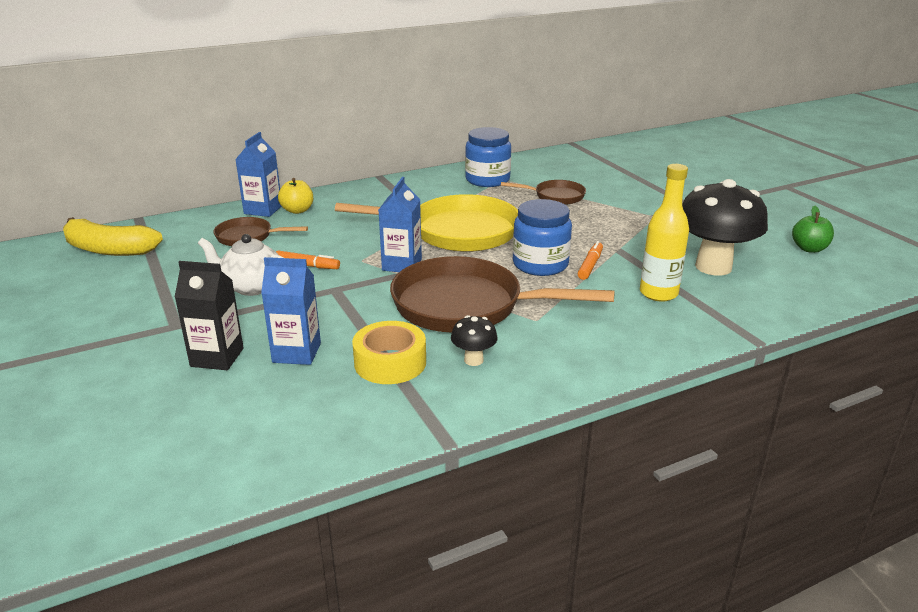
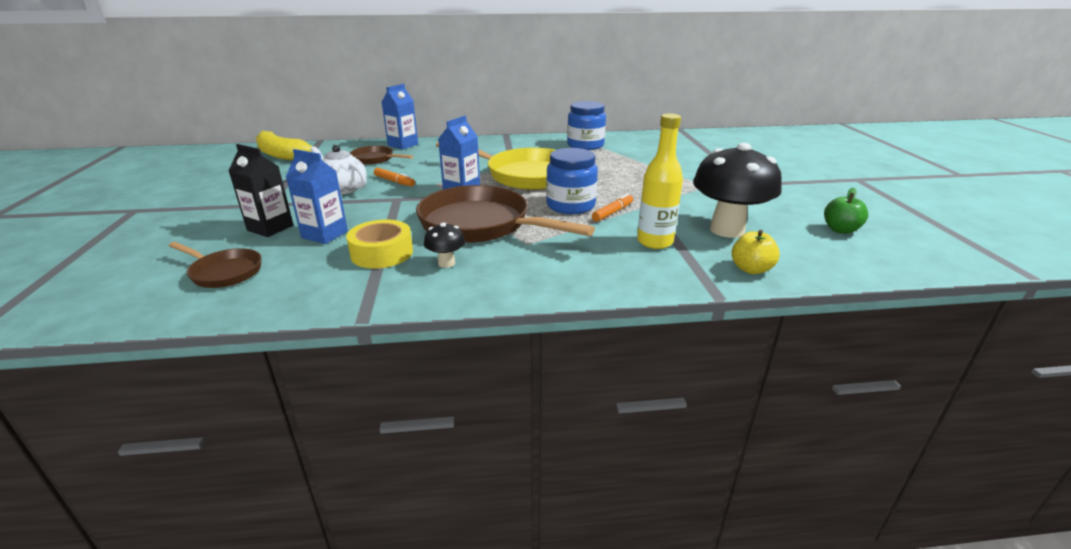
camera: 20 degrees right, 0 degrees up
(297, 210) = (425, 148): yellow apple -> yellow apple (751, 269)
(555, 196) = (630, 162): brown pan -> brown pan (224, 272)

